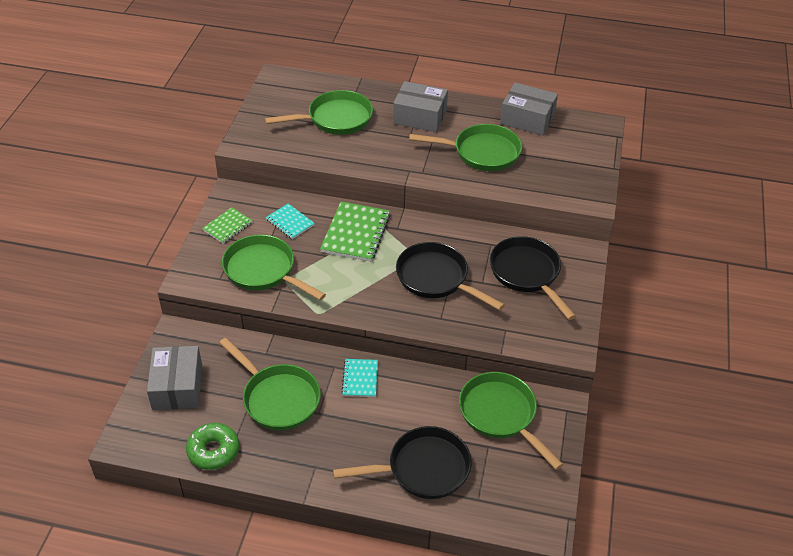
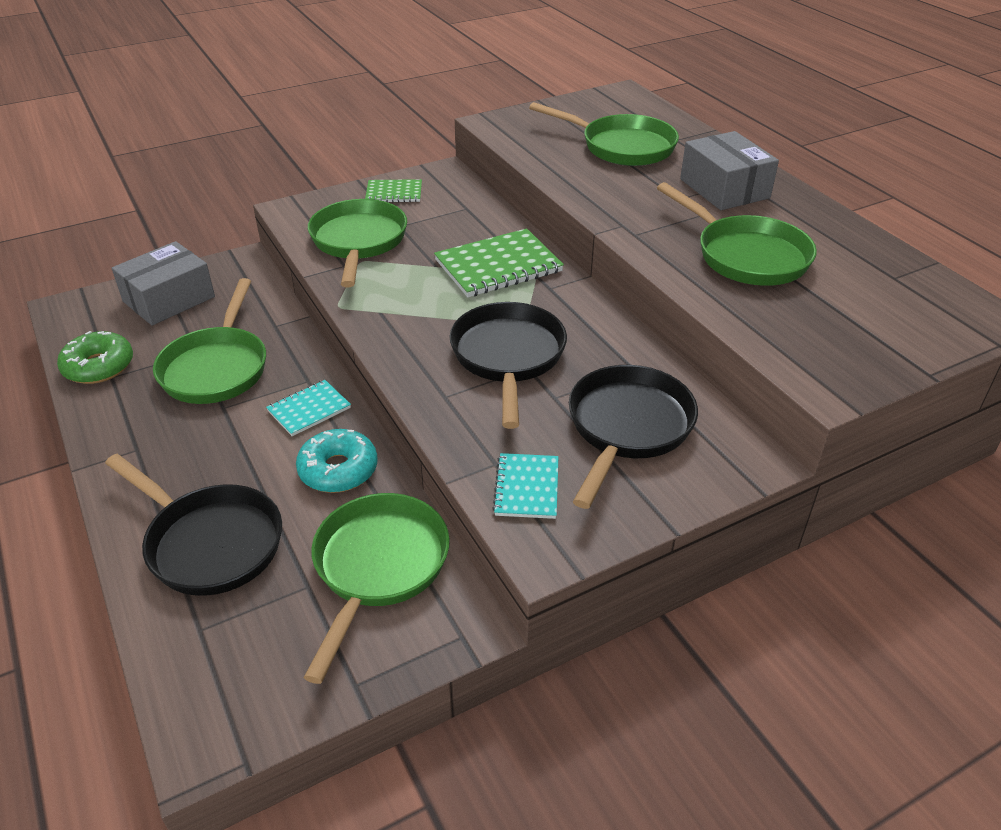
camera: 50 degrees right, 5 degrees down
(290, 222) = (453, 221): turquoise notebook -> turquoise notebook (527, 487)
(420, 393) = (338, 470): none -> turquoise donut
(527, 119) = (874, 257): grey box -> none

